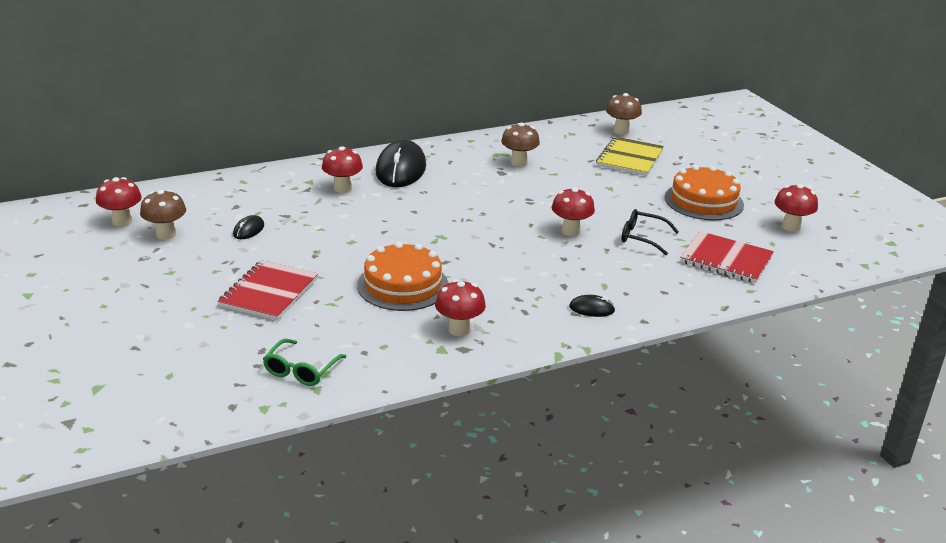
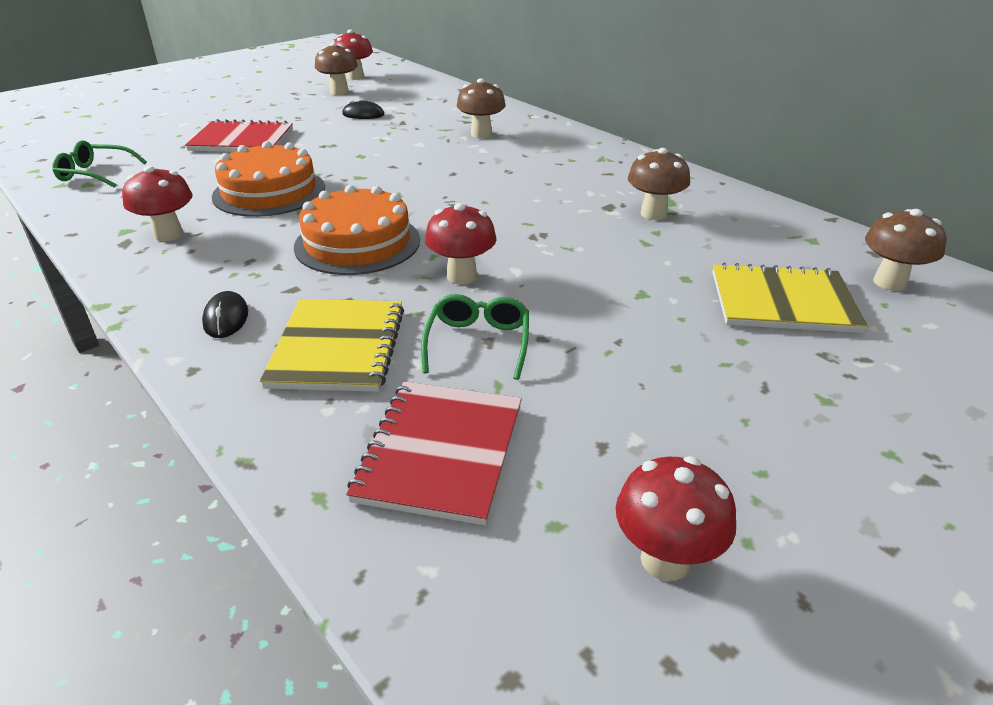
camera: 75 degrees right, 5 degrees up
(342, 188) = (481, 134): red mushroom -> brown mushroom
(401, 169) = (556, 152): black mouse -> none
(635, 276) = (337, 347): none -> yellow notebook
(641, 237) = (478, 342): black glasses -> green glasses
(704, 201) = (683, 404): orange cake -> orange cake (357, 243)

